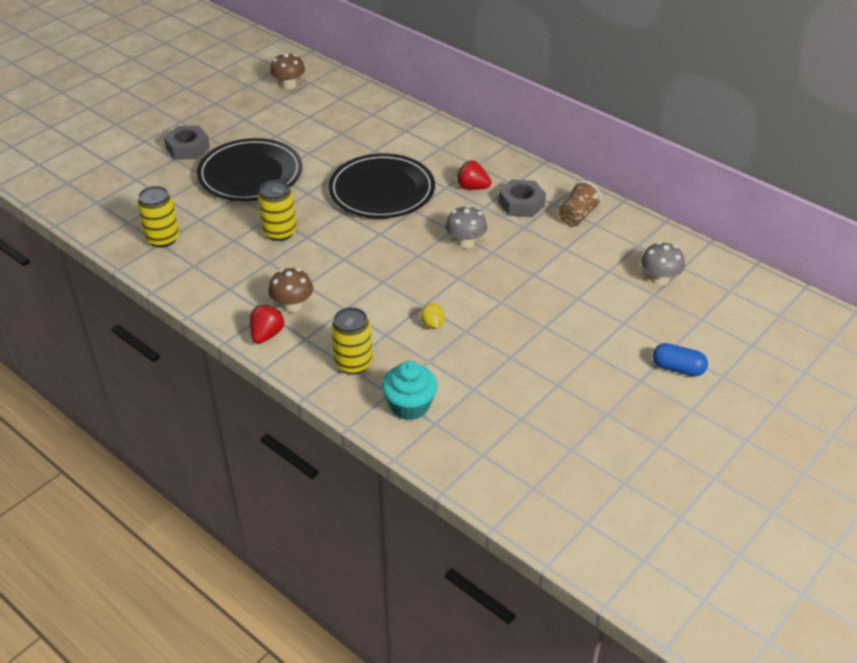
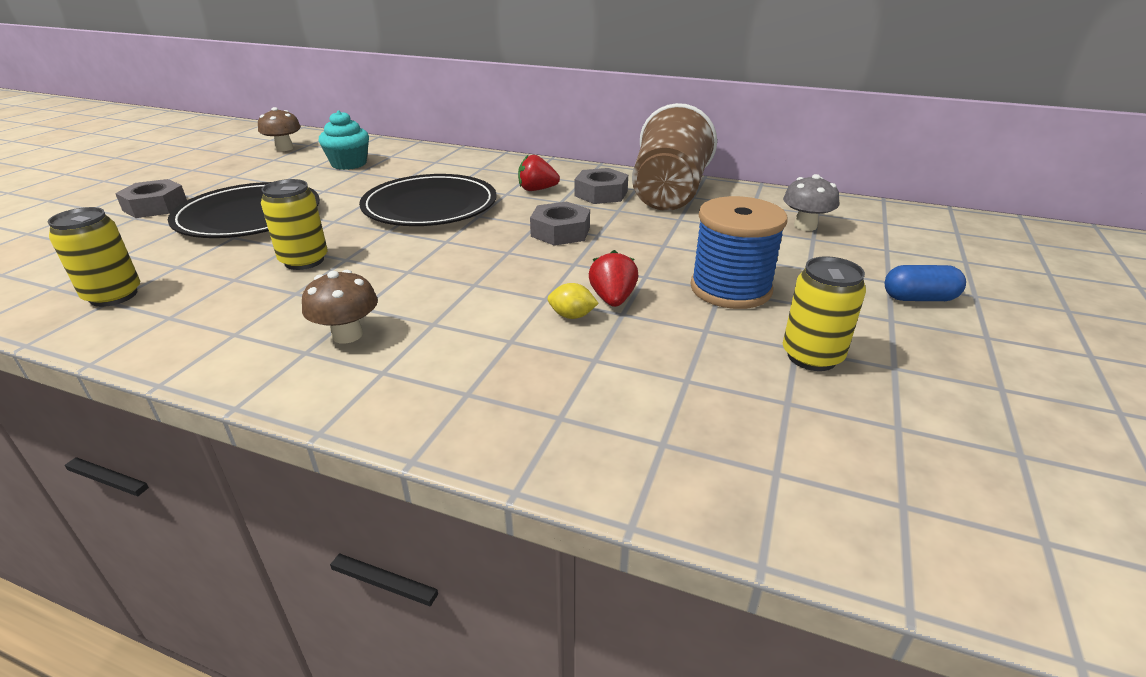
camera: 20 degrees left, 10 degrees down
(267, 335) = (313, 380): red strawberry -> red strawberry (613, 299)
(353, 363) = (478, 388): yellow can -> yellow can (812, 356)
(409, 405) = (604, 427): turquoise cupcake -> turquoise cupcake (349, 164)
(432, 324) = (572, 316): yellow lemon -> yellow lemon turned 45 degrees counterclockwise
(465, 242) = (560, 232): grey mushroom -> grey nut
(552, 327) = (730, 289): none -> blue spool
(577, 216) = (669, 193): brown cup -> brown cup, size x2.08

